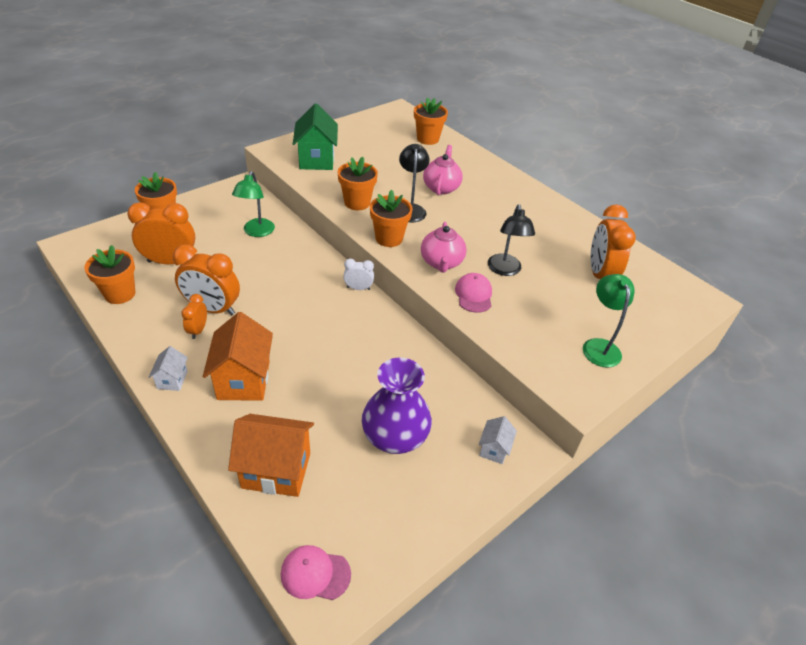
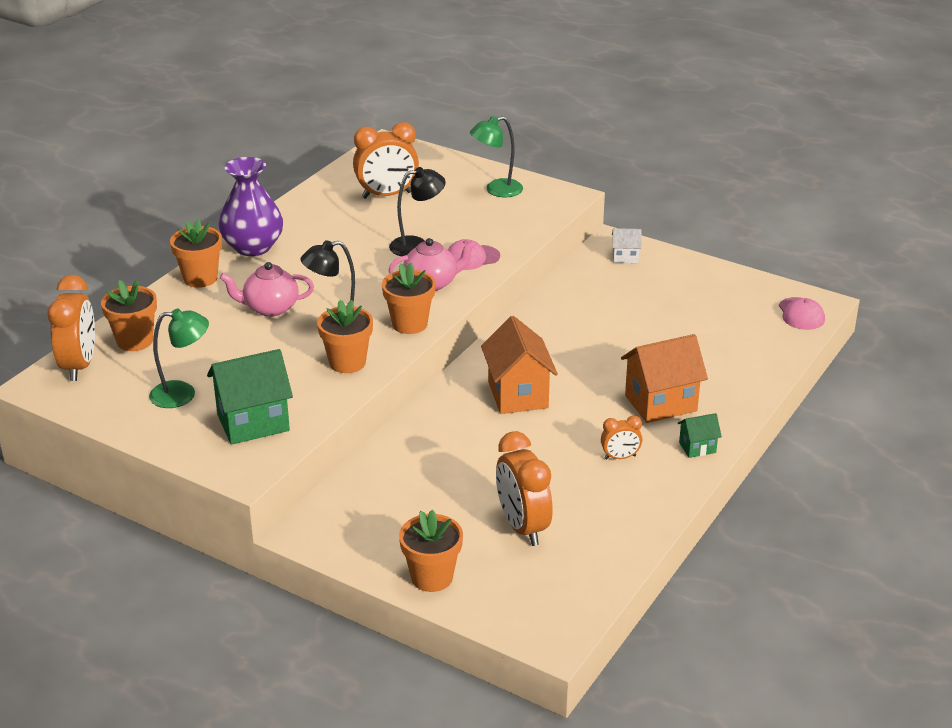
camera: 105 degrees left, 10 degrees down
(120, 294) = (610, 542): orange flower pot -> orange flower pot (200, 278)
(172, 380) = (697, 447): white house -> green house
(213, 309) = (580, 459): orange clock -> orange clock (79, 366)
(257, 232) = (412, 476): green lamp -> green lamp (182, 394)
(276, 470) = (738, 355): orange house -> orange house (518, 395)
(358, 288) = (470, 368): white clock -> none
(395, 437) = (653, 305): purple vase -> purple vase (253, 247)

